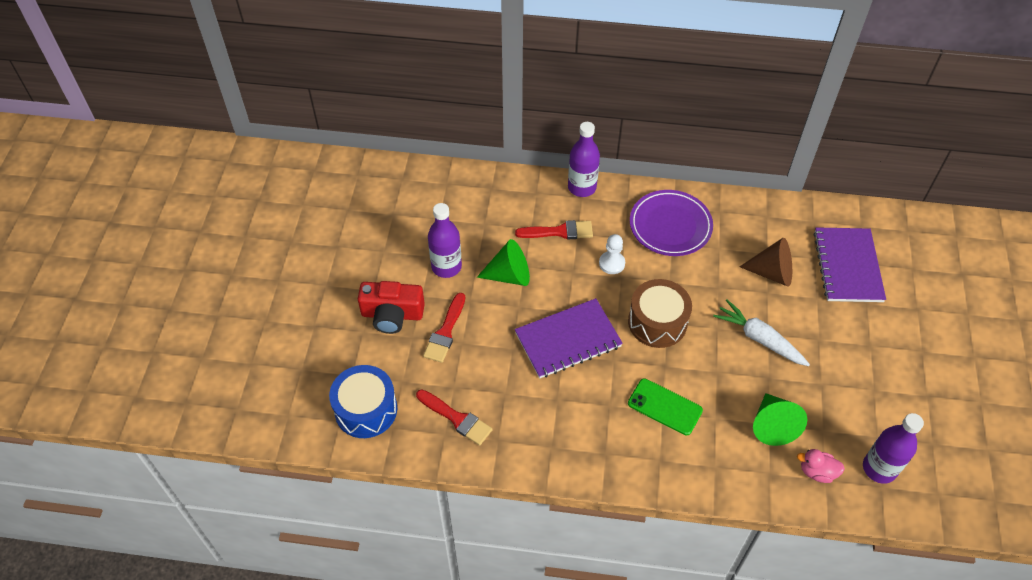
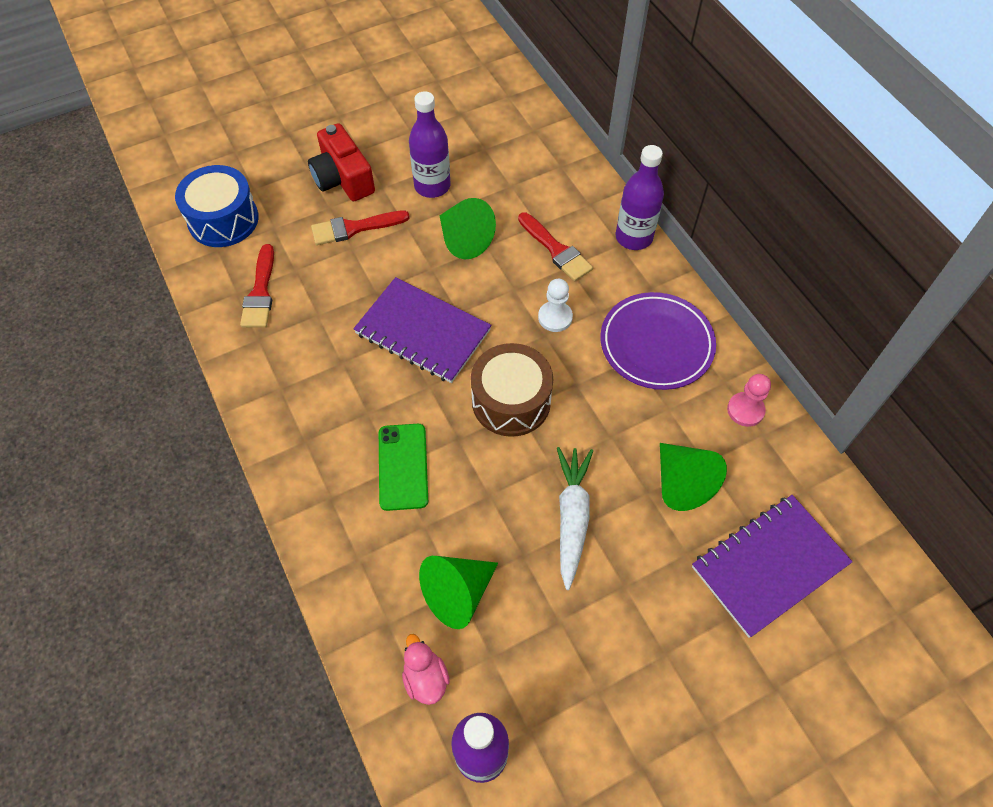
camera: 55 degrees right, 5 degrees up
(745, 214) = (745, 410): none -> pink pawn
(772, 273) = (682, 483): brown cone -> green cone

